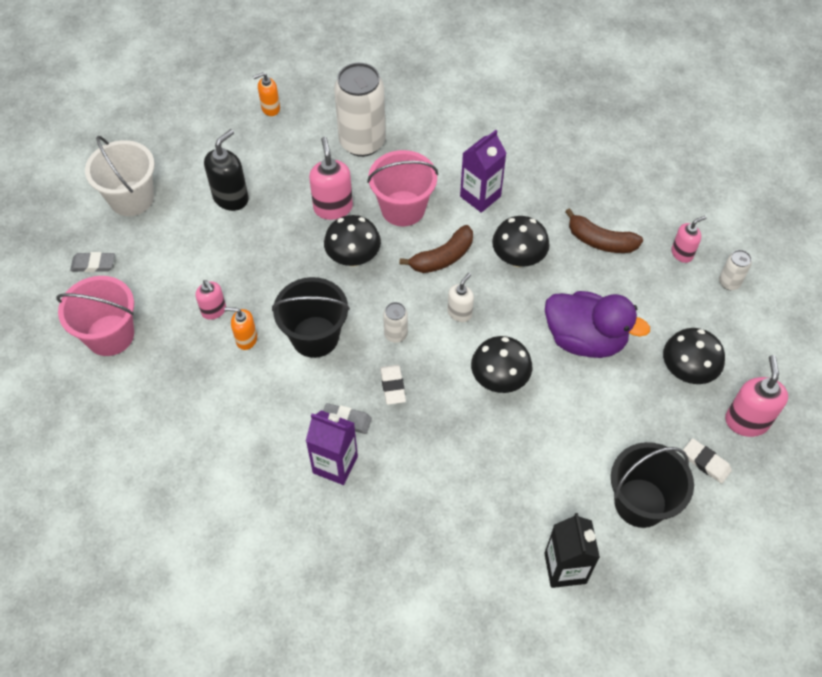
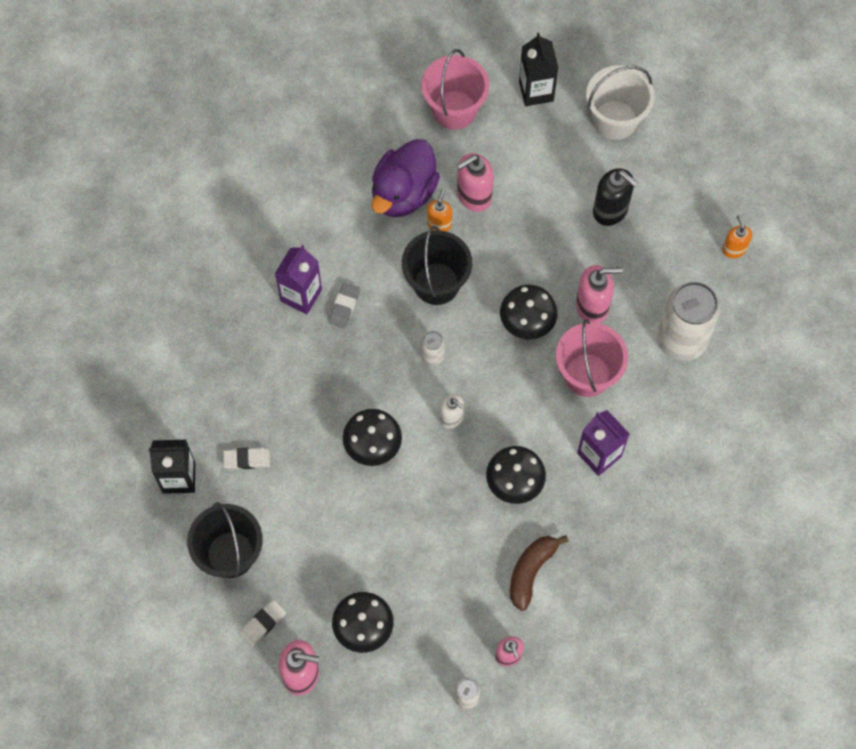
camera: 95 degrees right, 10 degrees up
(93, 264) = (536, 91): grey eraser -> black carton
(214, 311) = (473, 196): pink soap dispenser -> pink soap dispenser, size x1.61
(393, 386) = (375, 349): white eraser -> white eraser (246, 459)
(442, 257) = (521, 408): brown banana -> none
(585, 339) = (410, 534): purple duck -> purple duck (403, 193)

